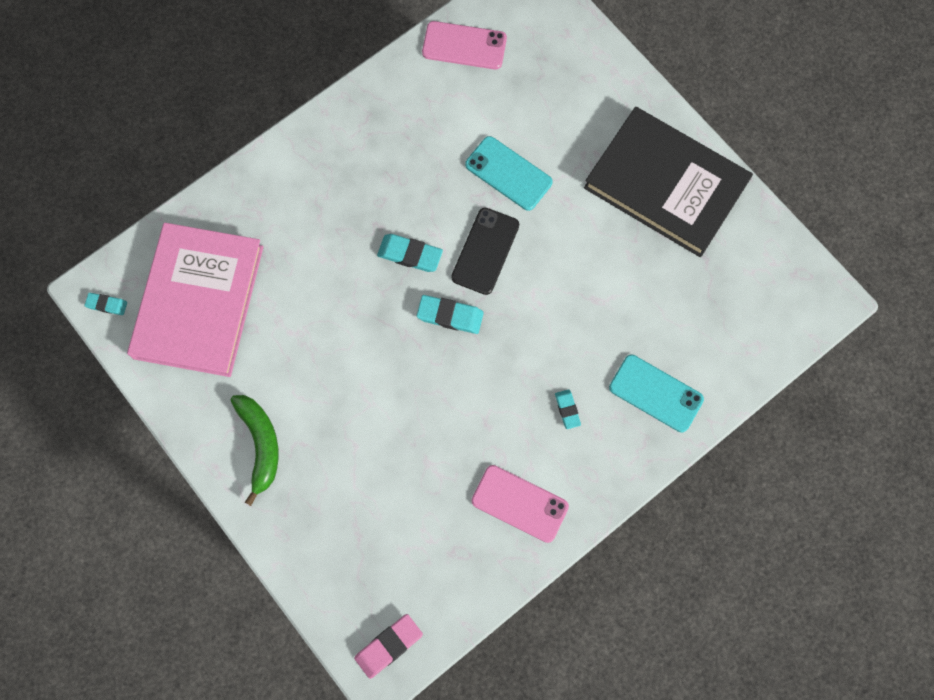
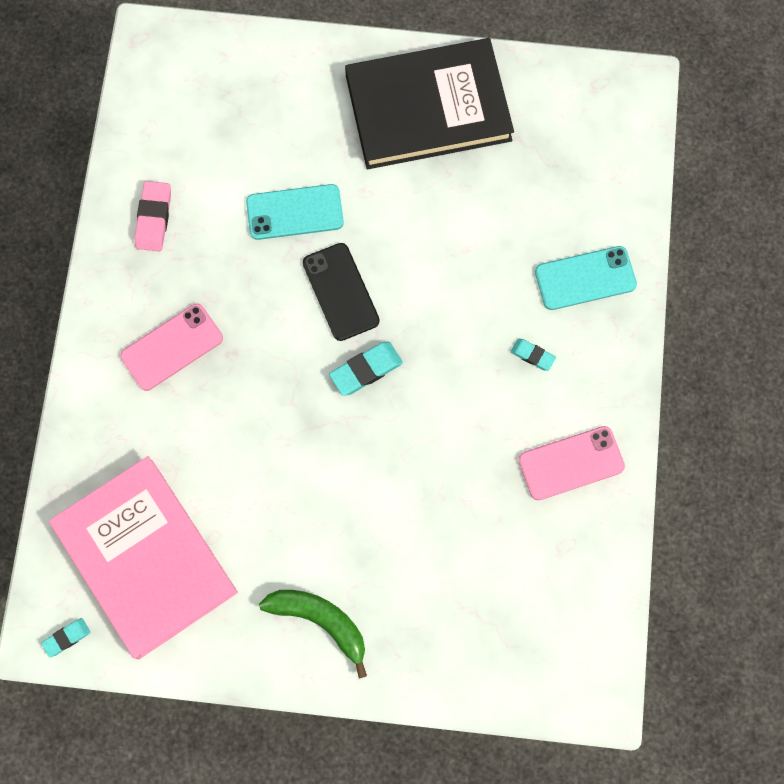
camera: 45 degrees left, 0 degrees up
(389, 646) = (586, 672): pink eraser -> pink eraser (154, 218)
(410, 254) = (282, 352): turquoise eraser -> none
(464, 45) = (149, 140): pink phone -> pink phone (172, 347)

